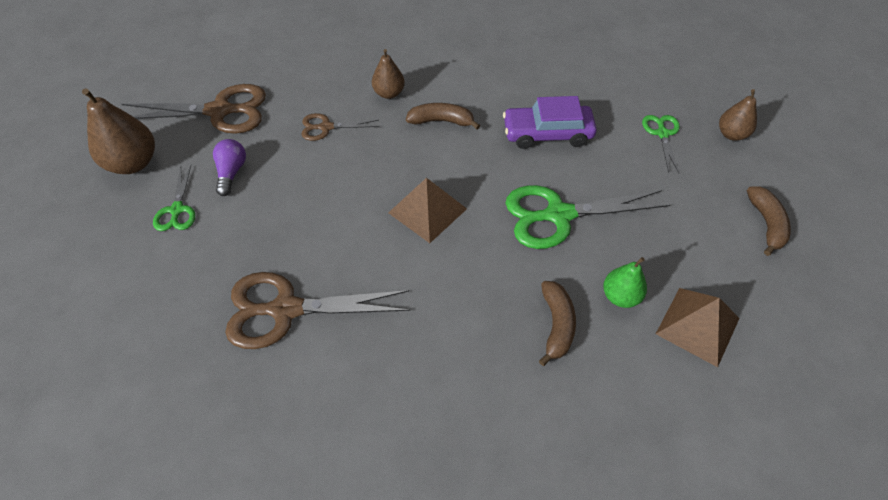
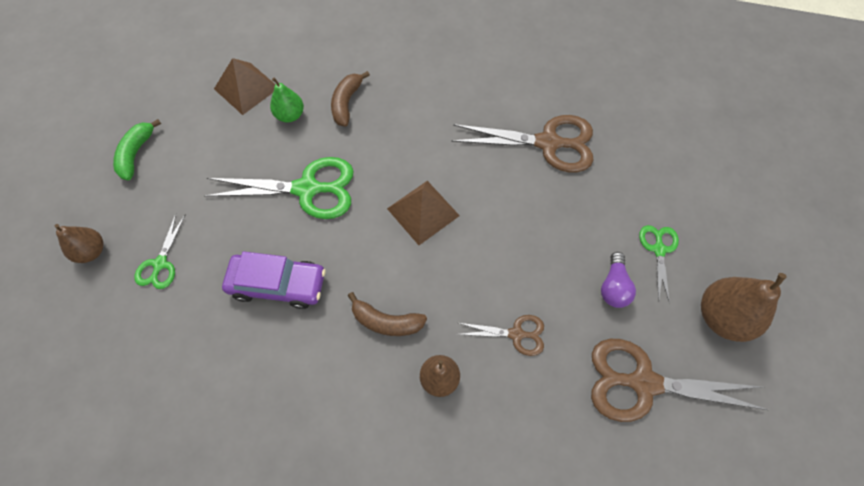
camera: 170 degrees left, 10 degrees up
(766, 224) = (136, 153): brown banana -> green banana

